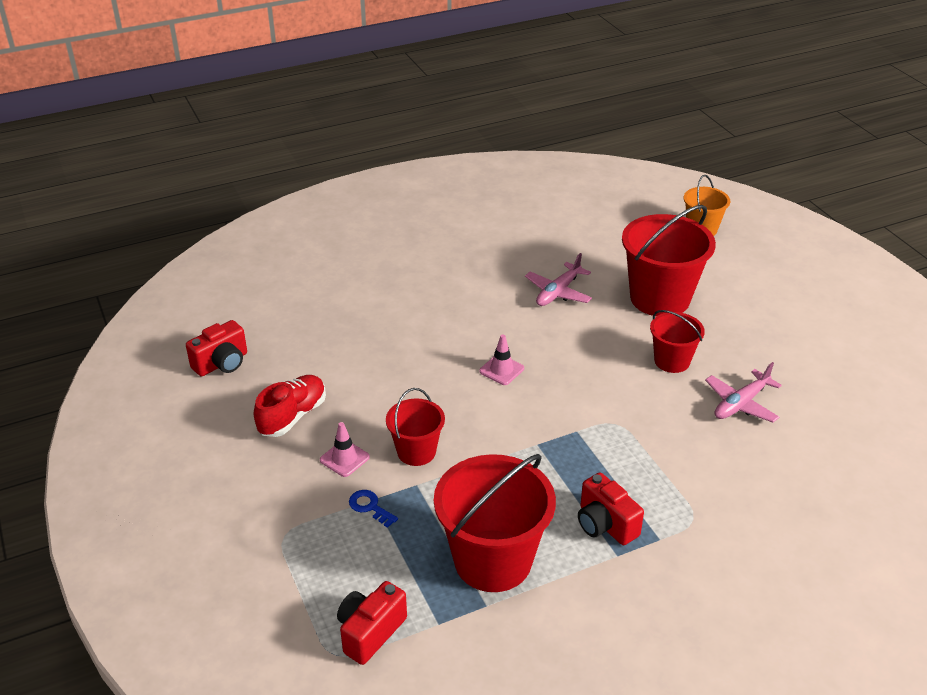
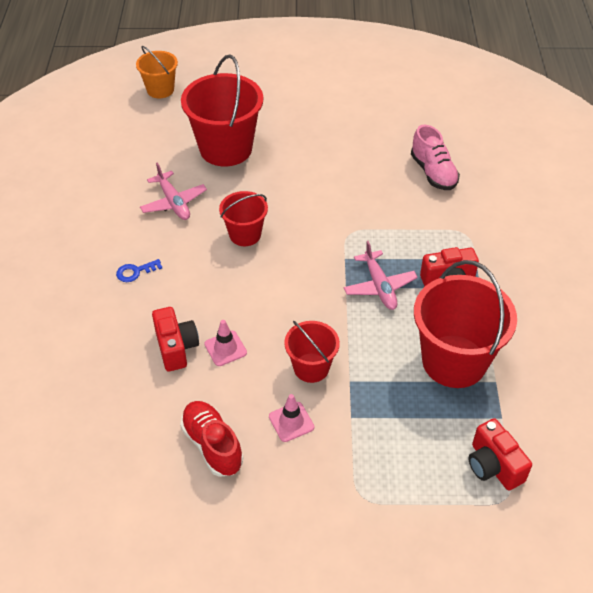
camera: 65 degrees left, 10 degrees up
(222, 363) = (95, 484): red camera -> red camera (176, 348)
(370, 507) = (359, 422): blue key -> blue key (135, 272)
(501, 370) = (246, 275): pink traffic cone -> pink traffic cone (225, 348)
(672, 361) = (301, 174): red bucket -> red bucket (245, 234)
(741, 404) = (368, 160): pink plane -> pink plane (379, 286)
(770, 463) = (433, 173): none -> pink shoe

